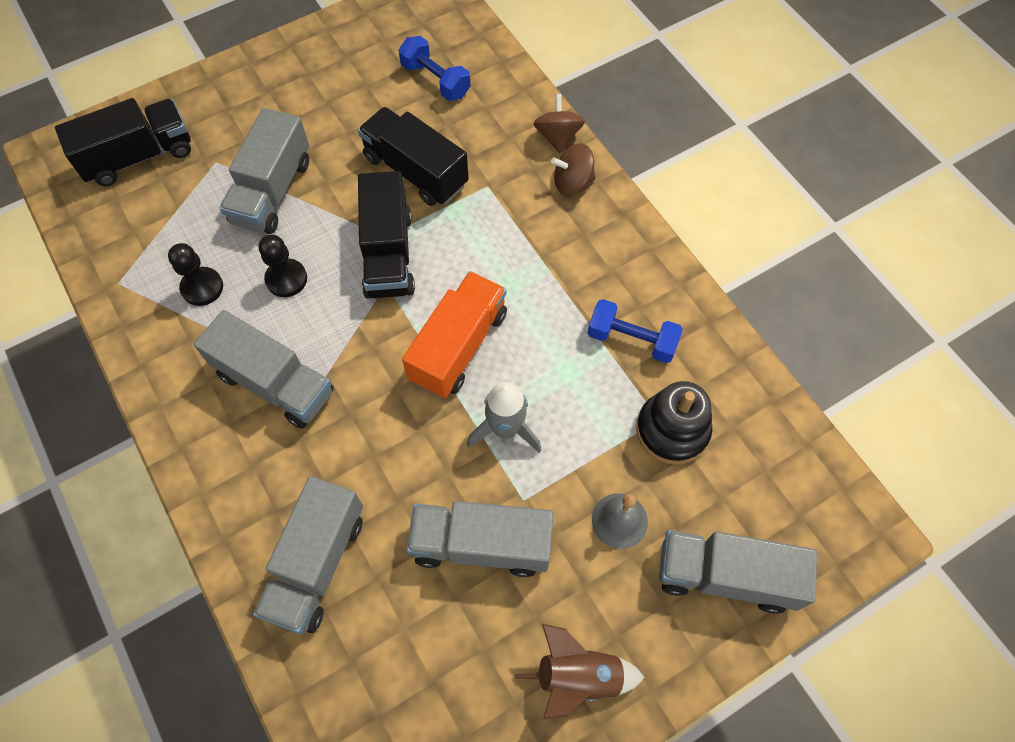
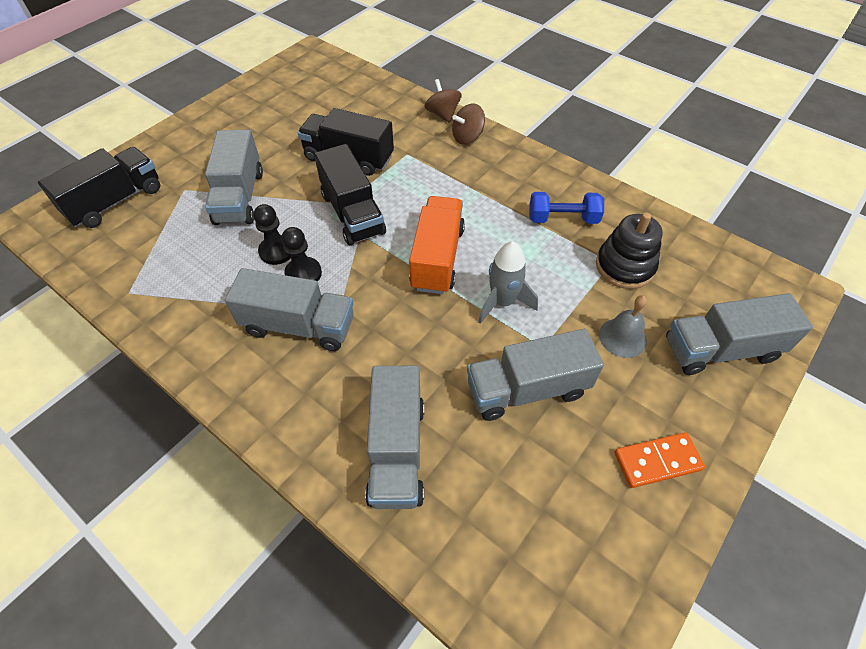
camera: 20 degrees left, 10 degrees down
(202, 287) = (206, 276): black pawn -> black pawn (303, 273)
(435, 80) = (337, 102): blue dumbbell -> none
(578, 677) = (657, 461): brown rocket -> orange domino

